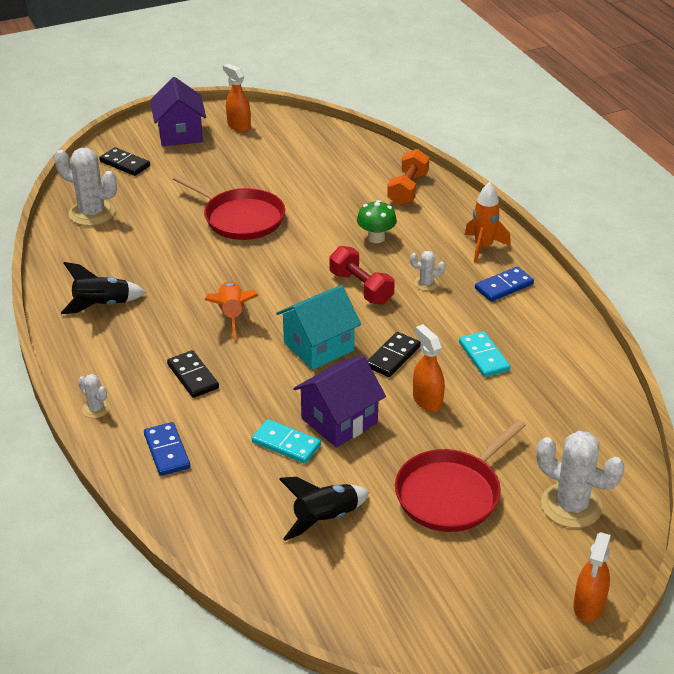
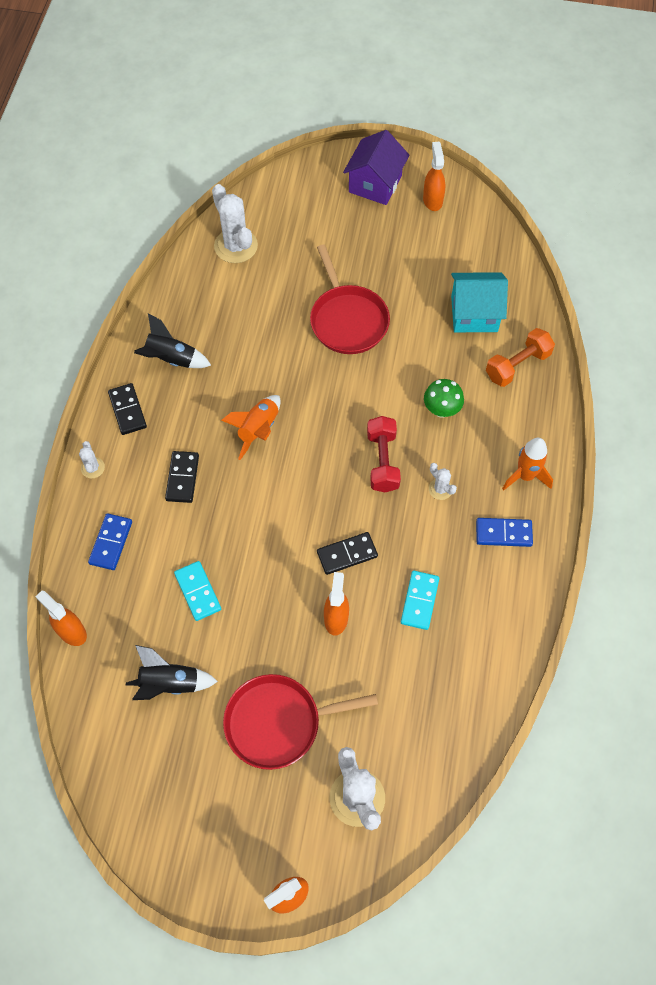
camera: 35 degrees right, 25 degrees up
(125, 164) = (302, 199): black domino -> black domino (127, 410)
(190, 532) = (71, 631): none -> orange spray bottle
(318, 346) = (298, 506): turquoise house -> turquoise house (474, 314)
(339, 421) = (253, 594): purple house -> none

